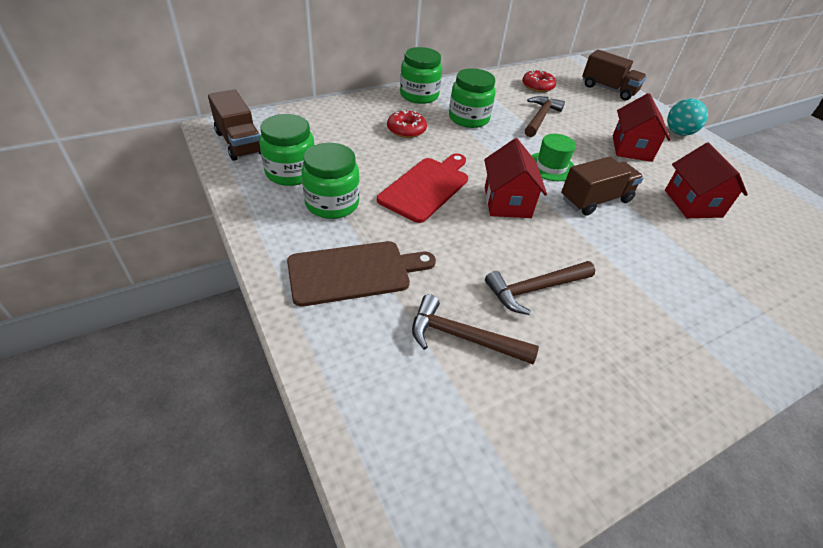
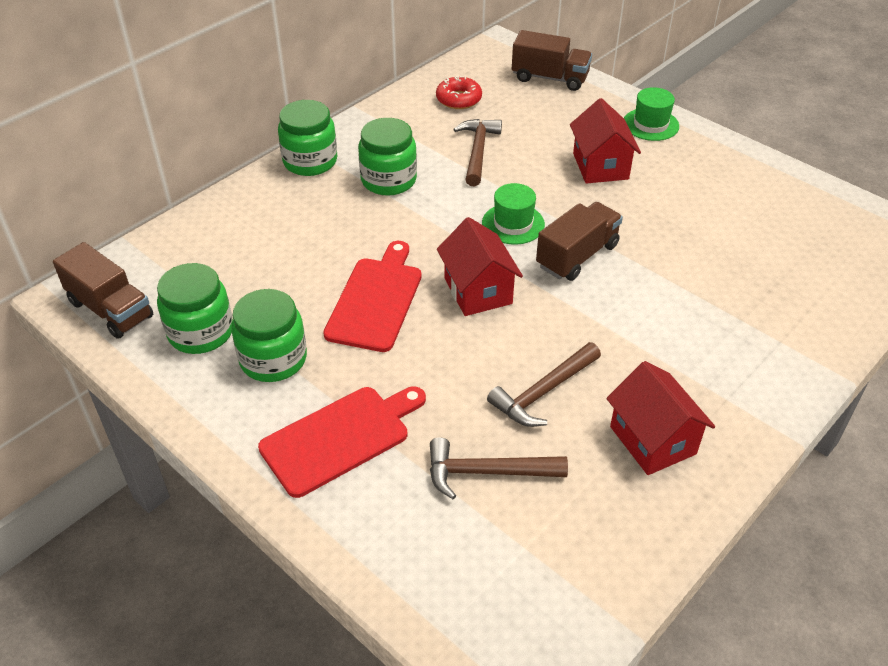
camera: 15 degrees left, 0 degrees up
(354, 272) = (340, 438): brown cutting board -> red cutting board
(406, 130) = (316, 222): red donut -> none
(678, 133) = (650, 124): turquoise ball -> green hat
(692, 203) = (686, 226): red house -> red house (652, 440)

